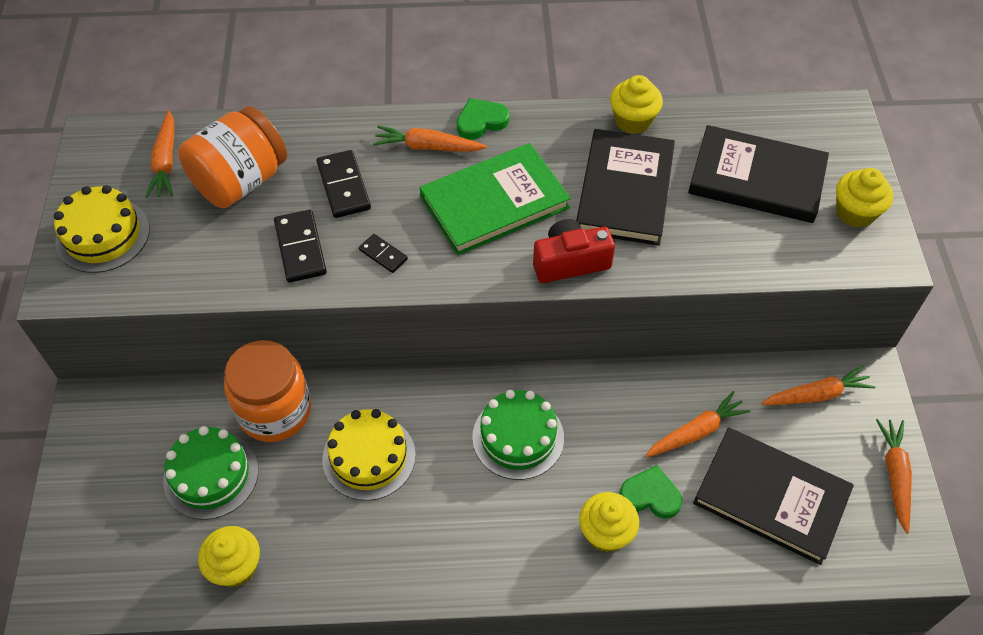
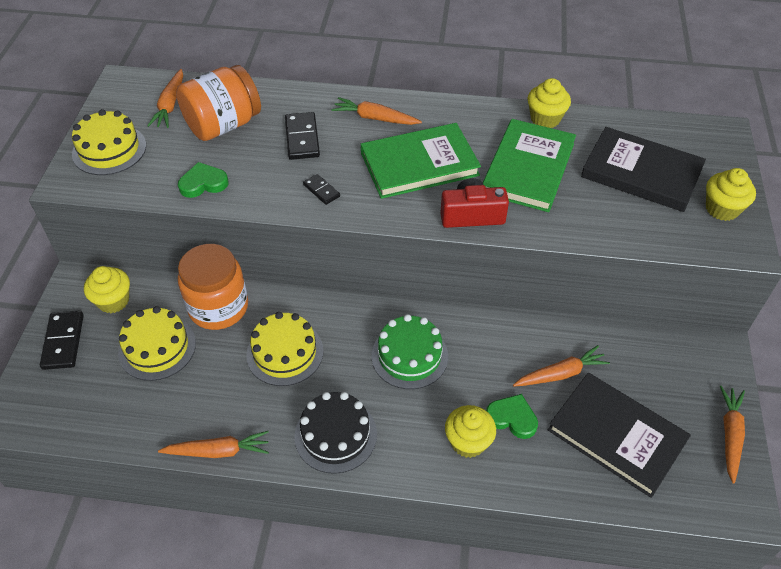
camera: 10 degrees right, 5 degrees down
(211, 475) = (157, 347): green cake -> yellow cake
(236, 567) = (159, 420): yellow cupcake -> yellow cupcake (113, 301)
(300, 248) = (258, 178): black domino -> black domino (63, 342)
(451, 550) = (335, 435): none -> black cake
(481, 121) = (421, 105): green heart -> green heart (203, 183)
(624, 190) = (528, 168): black book -> green book
(816, 395) = (671, 360): orange carrot -> orange carrot (218, 451)

